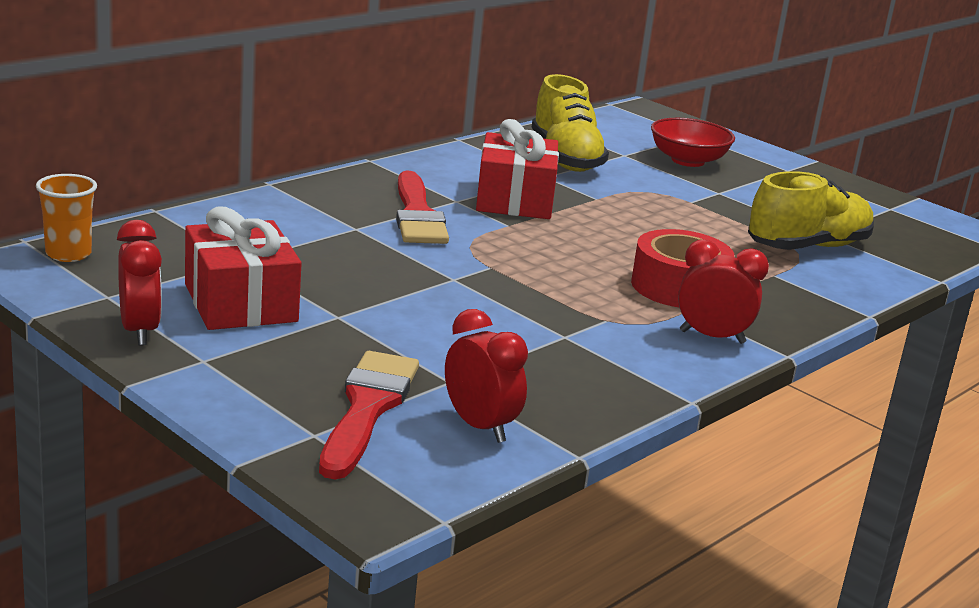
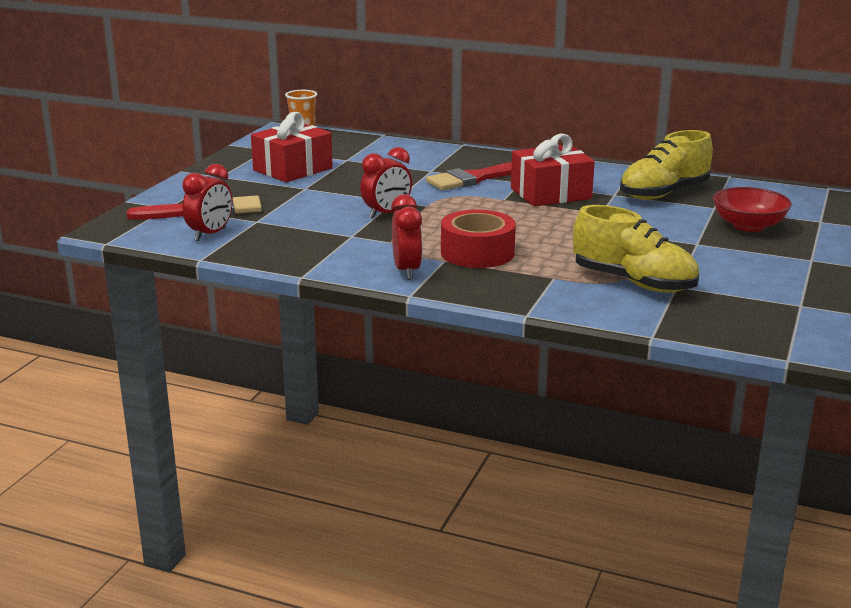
camera: 70 degrees right, 0 degrees up
(139, 331) = (236, 161): red clock -> red clock (386, 214)

